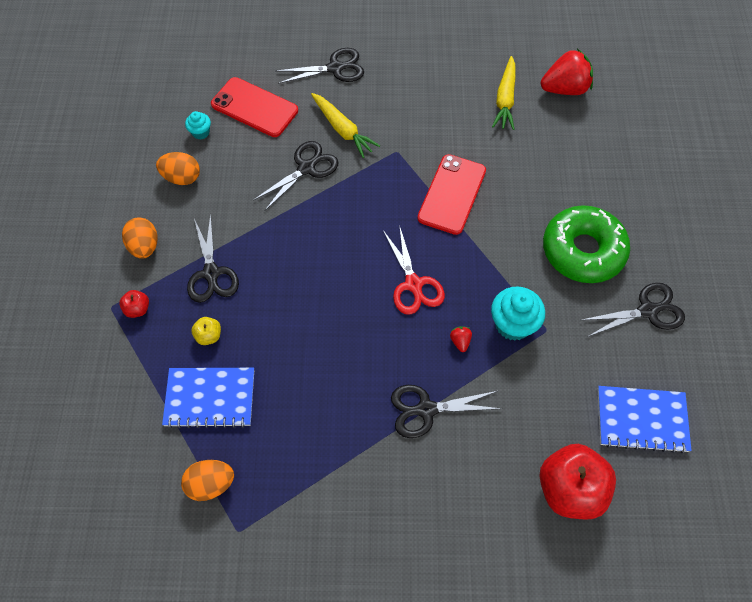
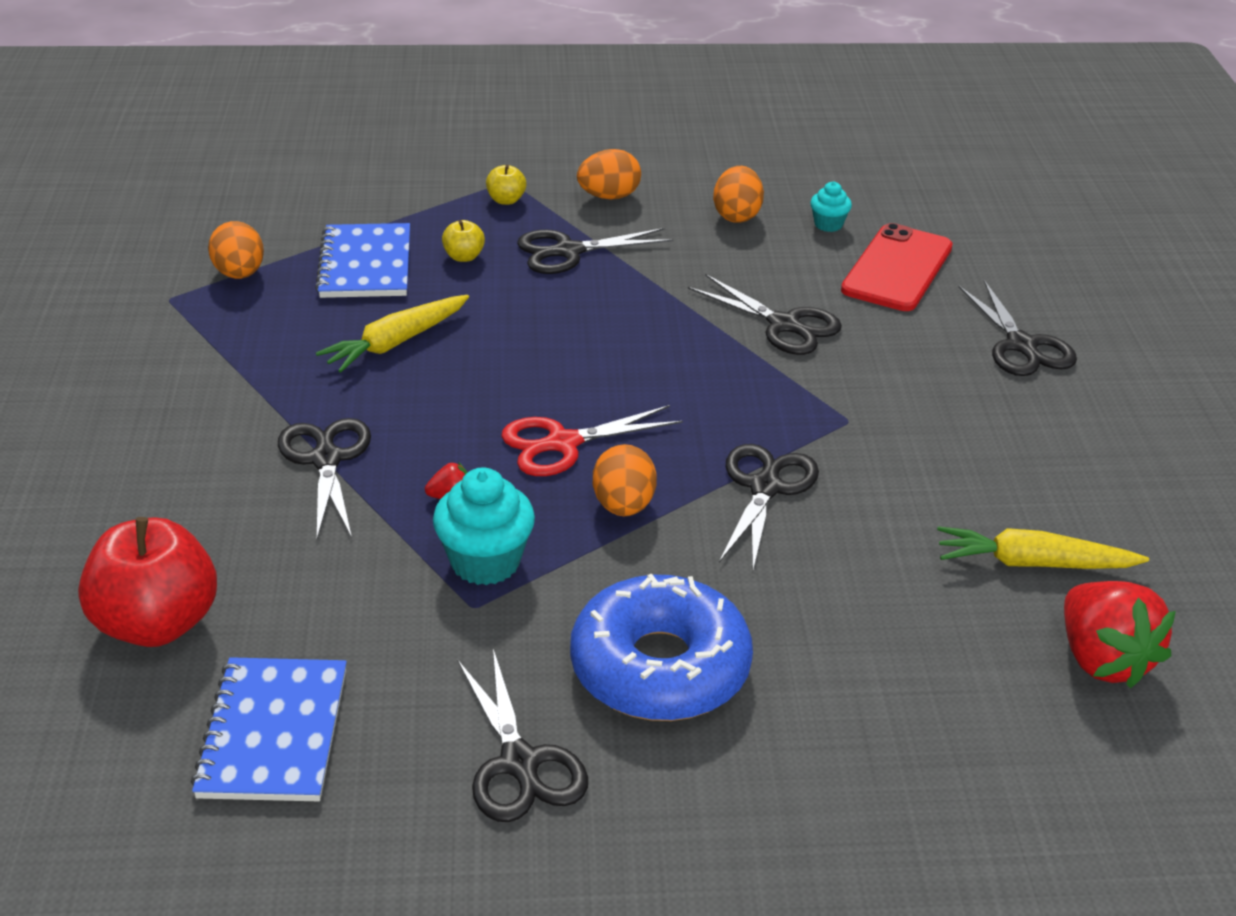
camera: 85 degrees right, 25 degrees down
(138, 309) = (506, 200): red apple -> yellow apple
(342, 129) = (880, 358): yellow carrot -> yellow carrot (396, 342)
(452, 194) = (765, 488): red phone -> black scissors
(467, 258) = (623, 506): none -> orange egg
(582, 251) = (660, 667): green donut -> blue donut

